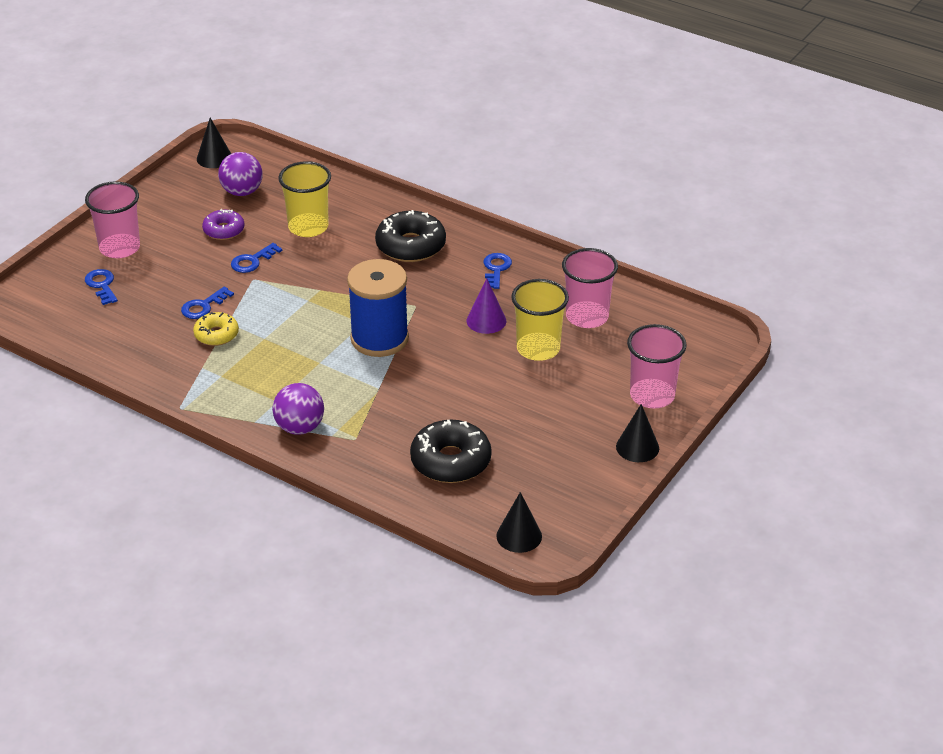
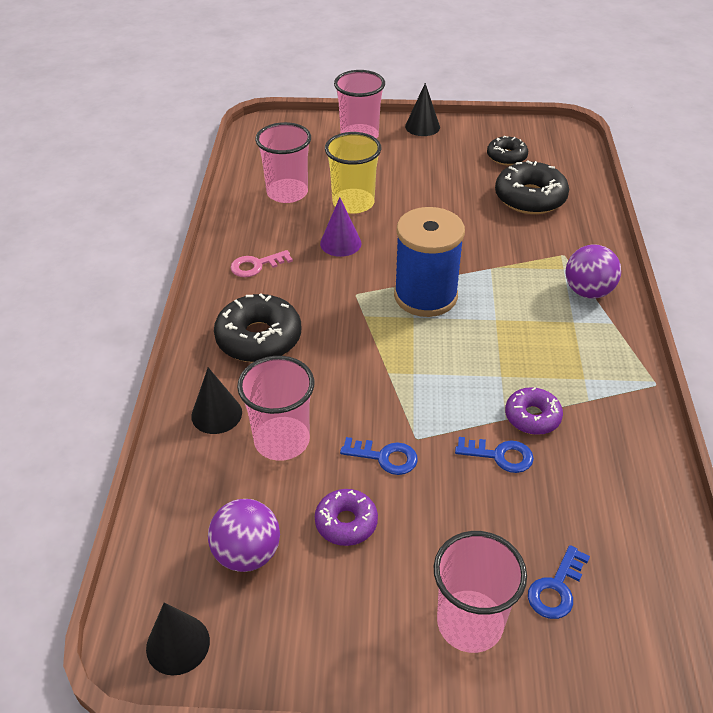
camera: 120 degrees left, 5 degrees up
(216, 334) = (532, 417): yellow donut -> purple donut
(308, 227) = (282, 440): yellow cup -> pink cup
(496, 269) = (256, 265): blue key -> pink key
(519, 536) = (564, 144): black cone -> black cone (216, 414)
(532, 481) = (506, 157): none -> black donut

